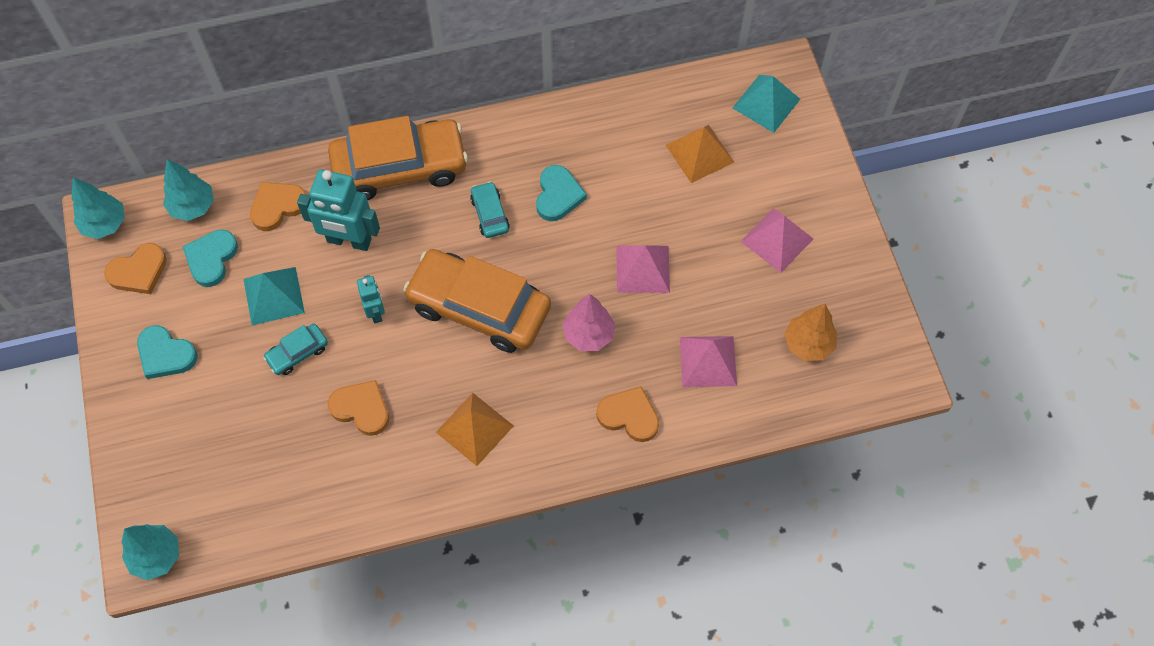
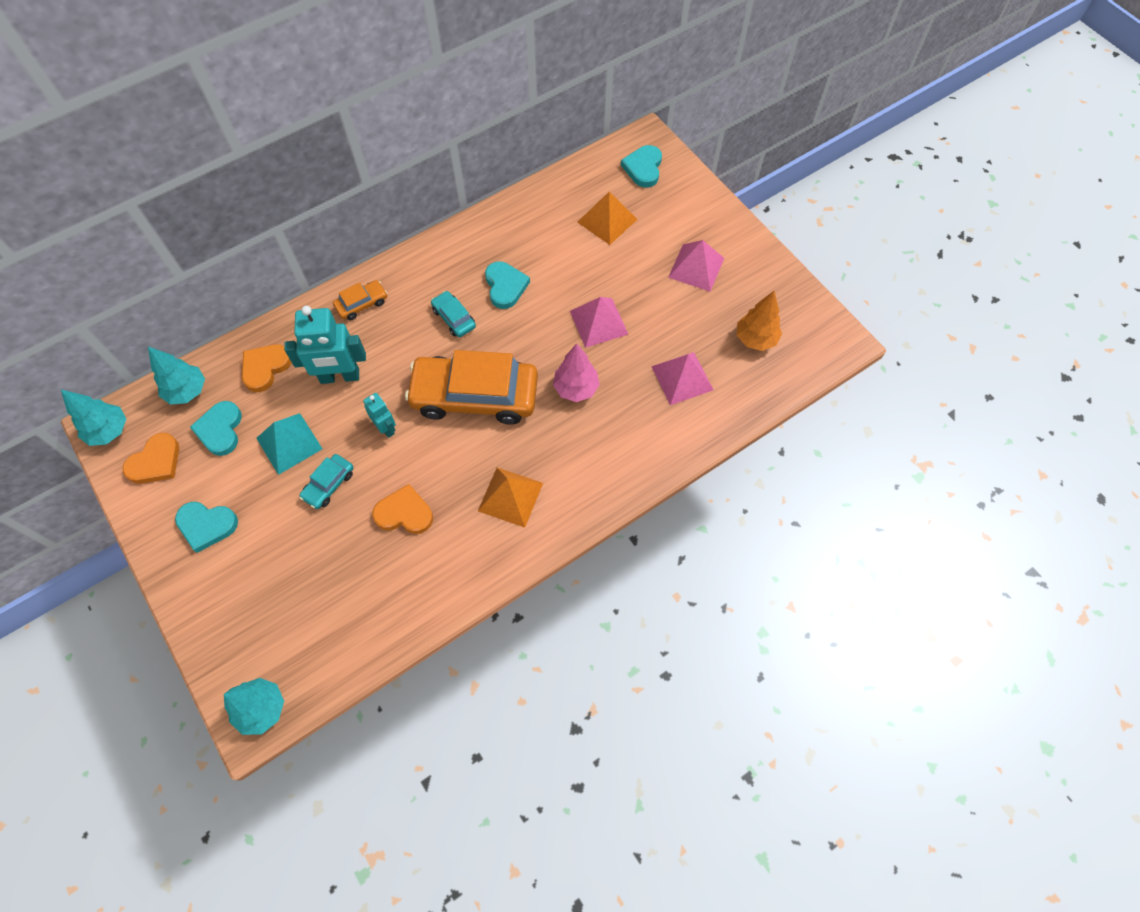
camera: 20 degrees left, 0 degrees up
(400, 167) = (362, 304): orange car -> orange car, size x0.44
(629, 416) = (636, 442): orange heart -> none
(766, 103) = (643, 168): turquoise pyramid -> turquoise heart

